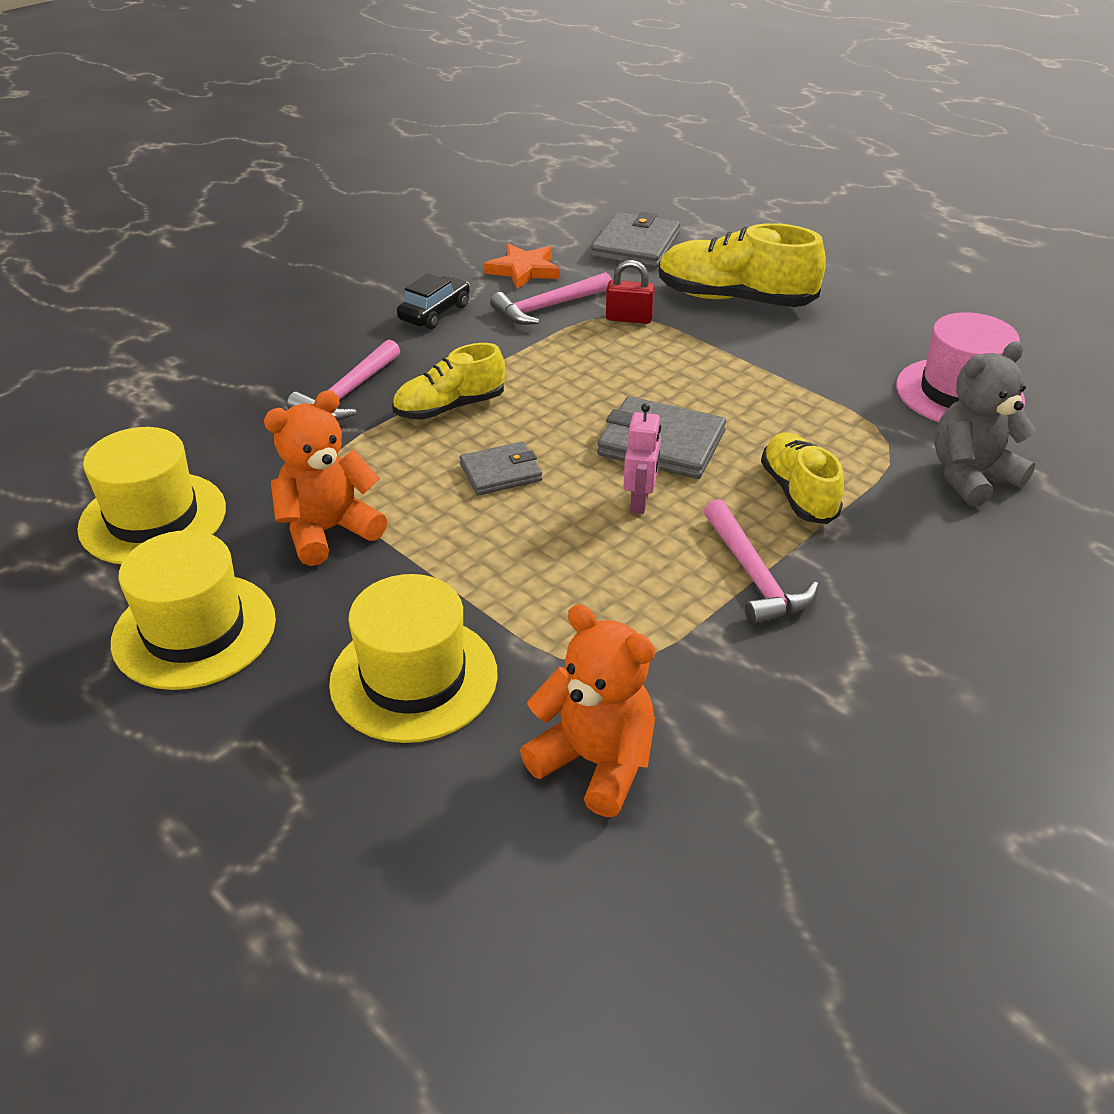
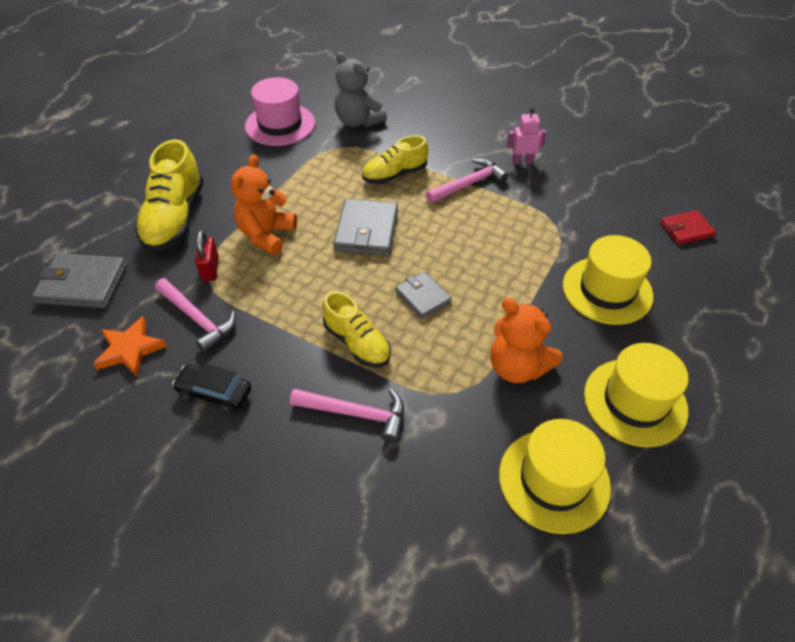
camera: 105 degrees left, 10 degrees up
(516, 881) = (686, 229): none -> red wallet
(595, 762) = (614, 218): orange teddy bear -> orange teddy bear (266, 235)
(640, 502) = (426, 231): pink robot -> pink robot (522, 162)

